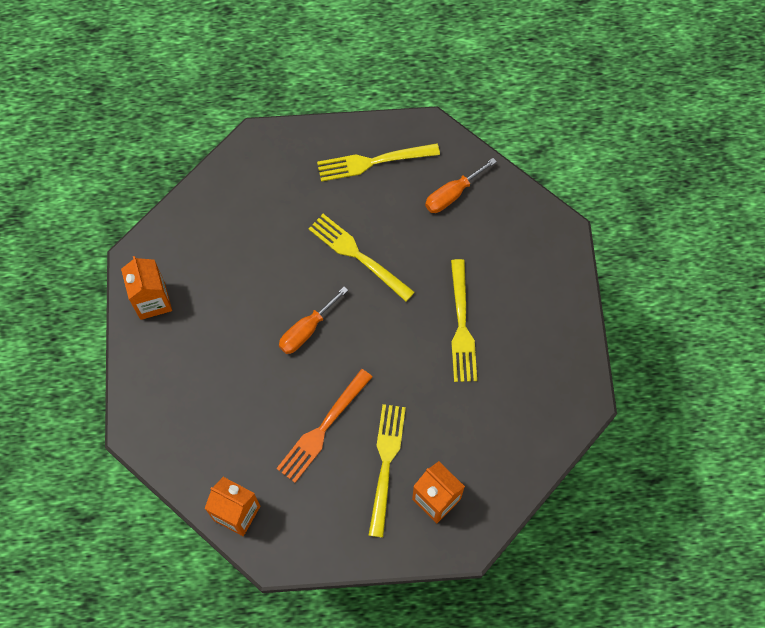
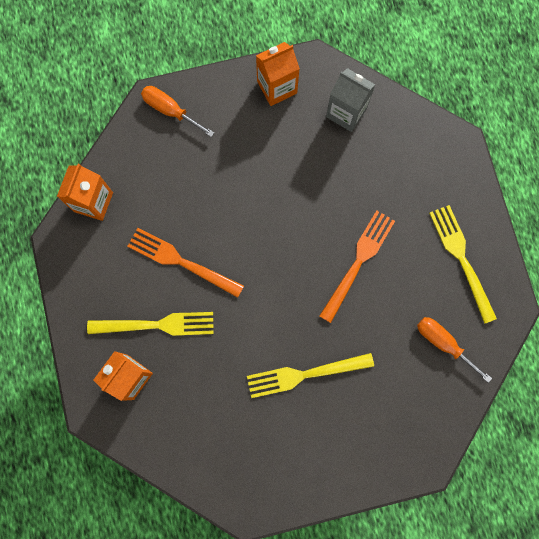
camera: 80 degrees right, 10 degrees up
(197, 238) = (346, 112): none -> grey carton
(306, 330) = (273, 228): orange screwdriver -> orange screwdriver (170, 110)
(358, 255) = (358, 262): yellow fork -> orange fork

